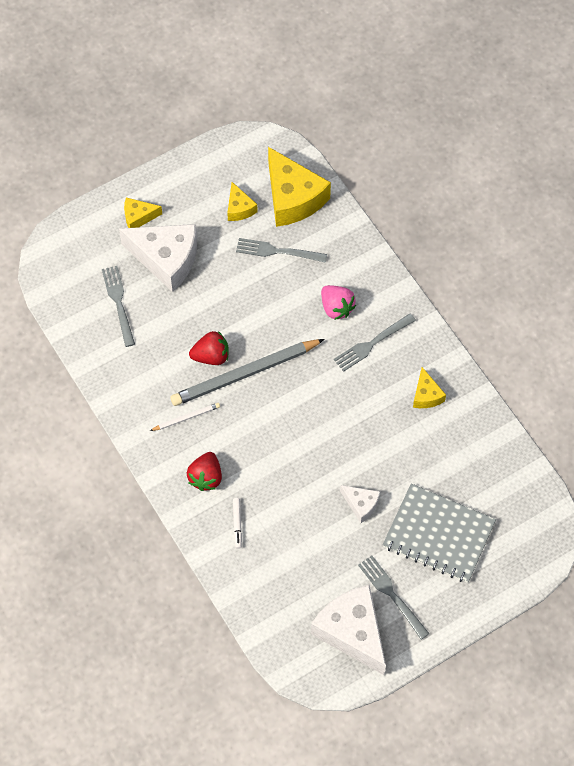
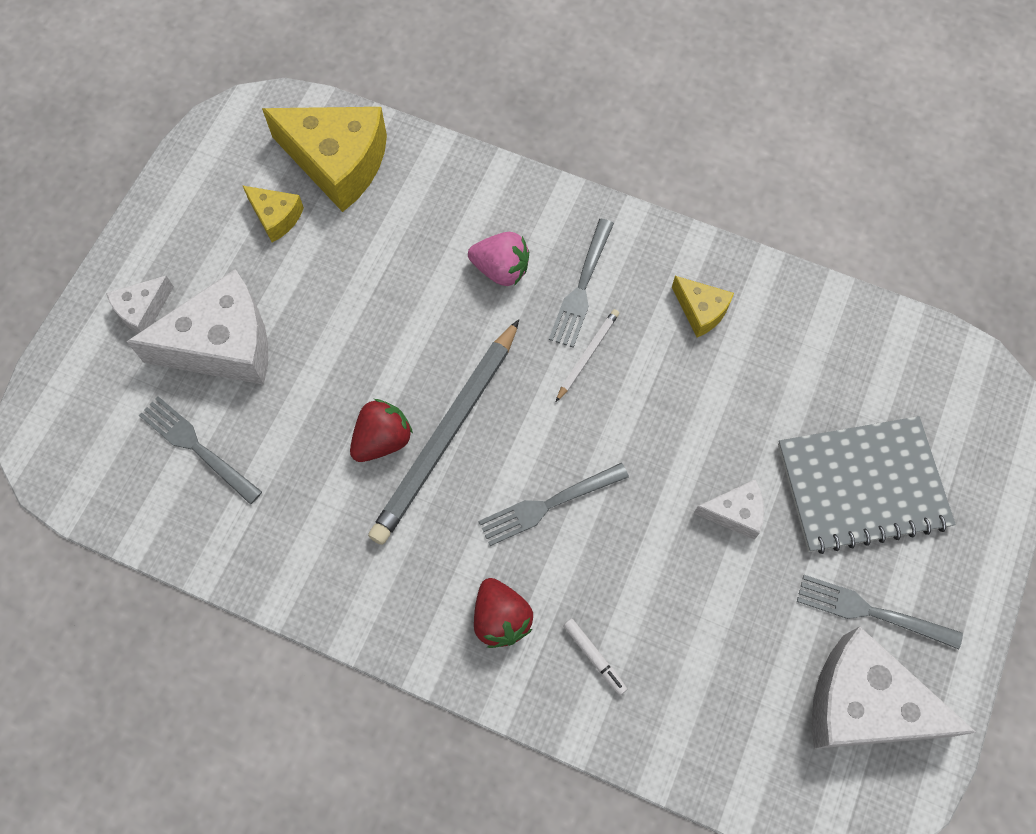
camera: 35 degrees left, 5 degrees up
(138, 217) = (142, 310): yellow cheese -> white cheese
(186, 418) = (411, 550): white pencil -> white pencil (587, 355)
(277, 251) = (369, 243): grey fork -> grey fork (548, 504)

